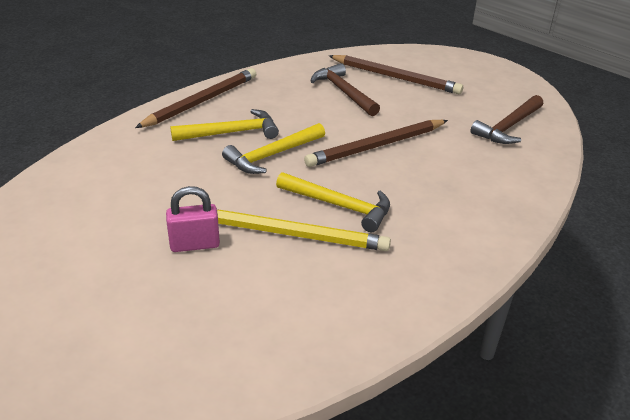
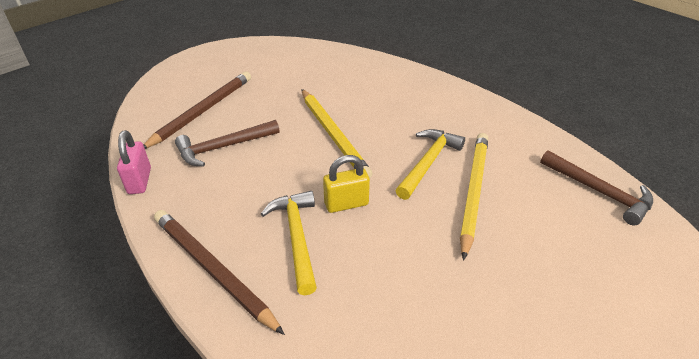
camera: 85 degrees left, 5 degrees up
(195, 244) = (504, 260): pink padlock -> pink padlock (139, 181)
(272, 155) = (346, 204): yellow hammer -> yellow padlock
(376, 146) = (333, 134): brown pencil -> yellow pencil
(508, 127) = (308, 65): brown hammer -> brown hammer (599, 192)

